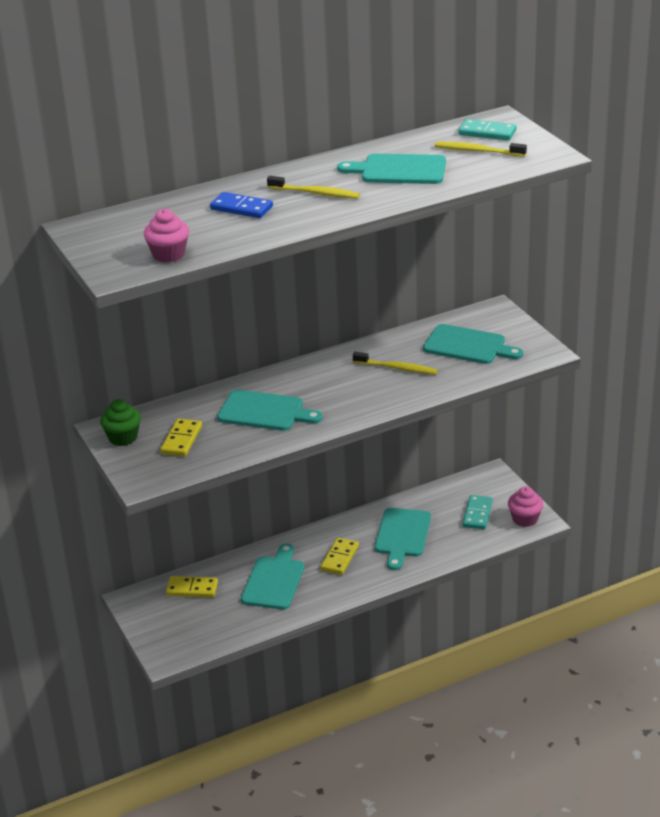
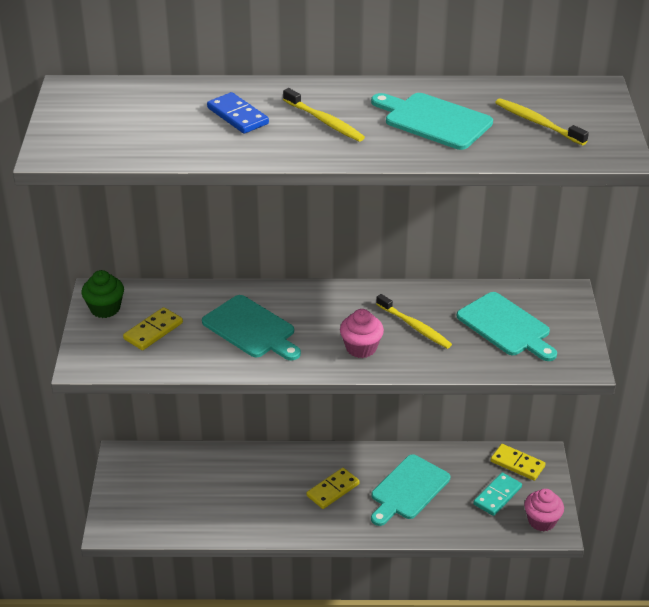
camera: 25 degrees right, 5 degrees up
(168, 254) = (120, 147): pink cupcake -> pink cupcake (361, 348)
(192, 589) = (180, 467): yellow domino -> yellow domino (517, 464)
(274, 580) = (257, 489): turquoise cutting board -> none
(487, 132) = (568, 103): turquoise domino -> none

